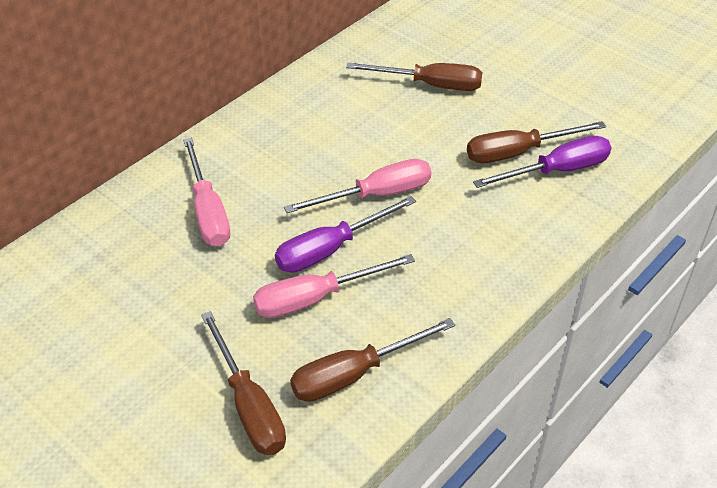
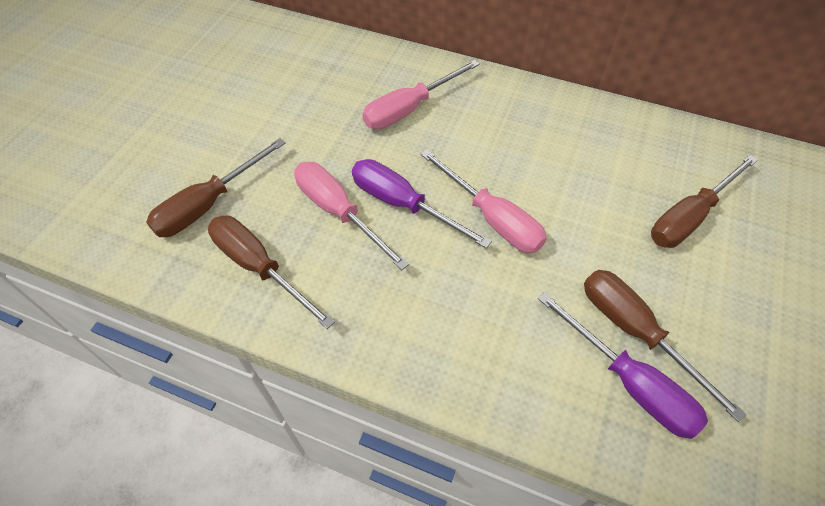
camera: 70 degrees right, 10 degrees up
(430, 85) = (690, 217): brown screwdriver -> brown screwdriver turned 60 degrees clockwise

